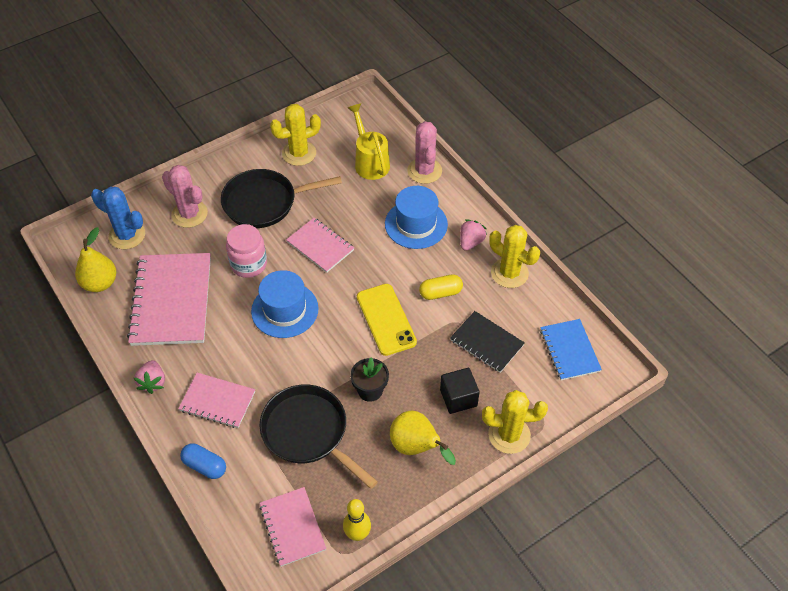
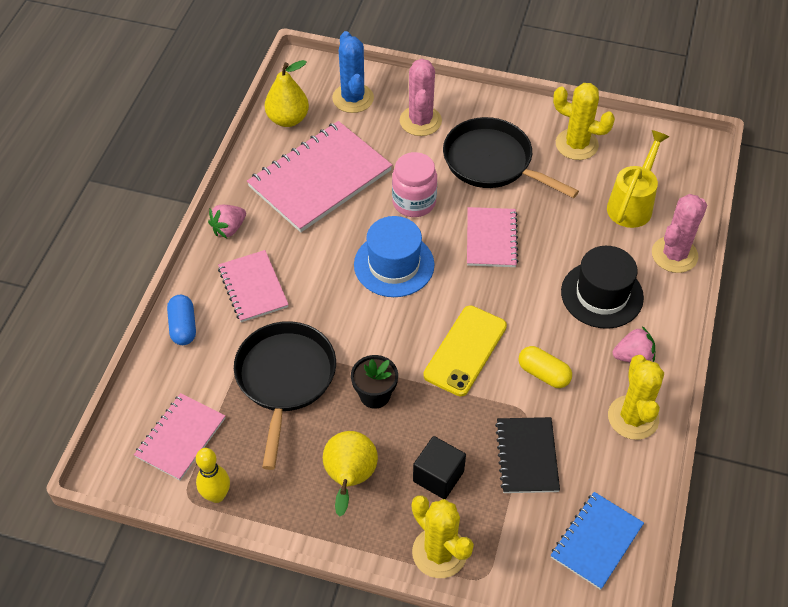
camera: 50 degrees right, 0 degrees up
(416, 224) = (602, 294): blue hat -> black hat

